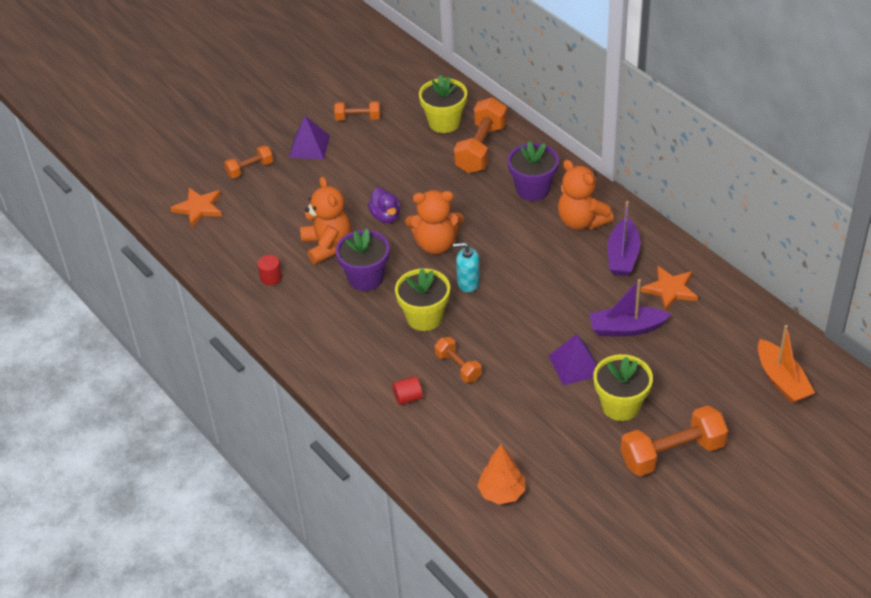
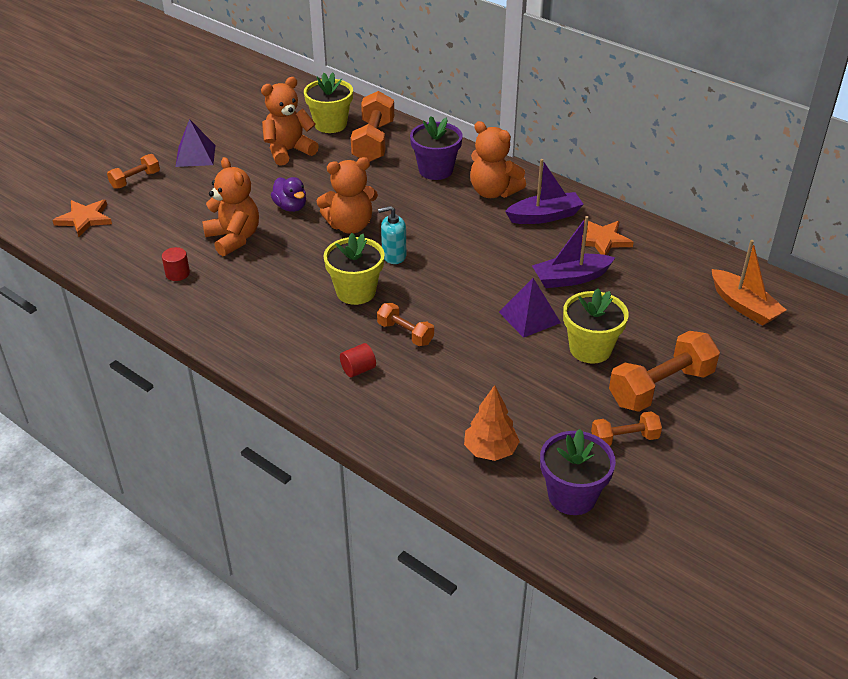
camera: 15 degrees left, 5 degrees down
(358, 118) = (241, 128): orange dumbbell -> orange dumbbell (624, 439)
(365, 278) = (282, 263): purple flower pot -> purple flower pot (572, 496)
(397, 150) = (288, 151): none -> orange teddy bear
(623, 256) = (544, 216): purple boat -> purple boat turned 105 degrees counterclockwise

